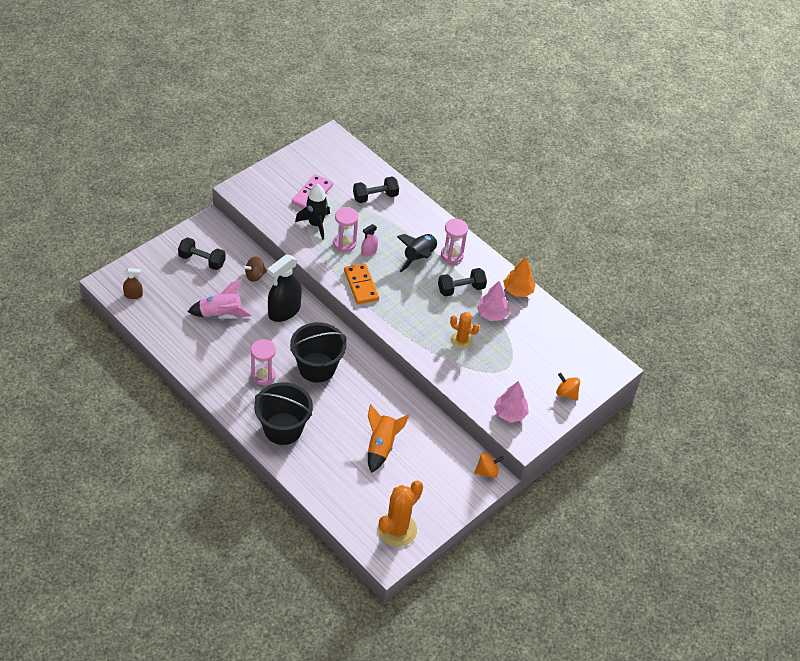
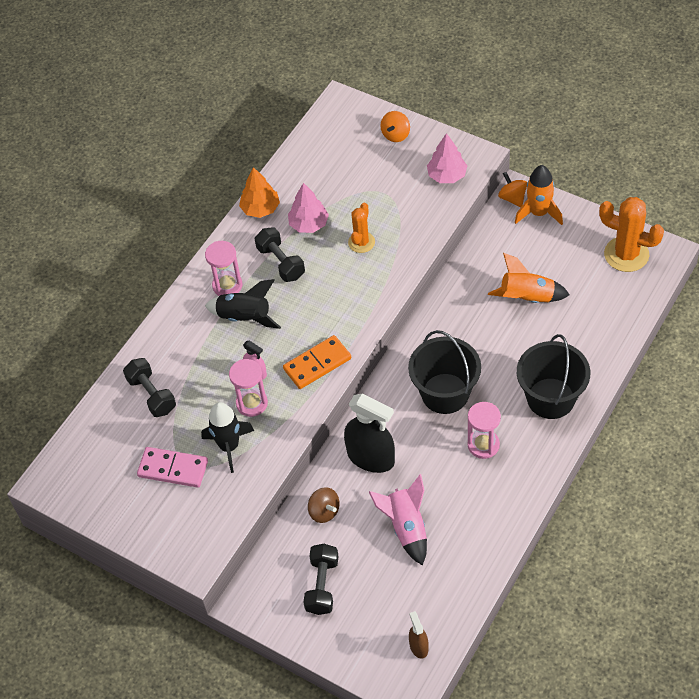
camera: 95 degrees left, 5 degrees up
(464, 484) = (538, 213): none -> orange rocket

